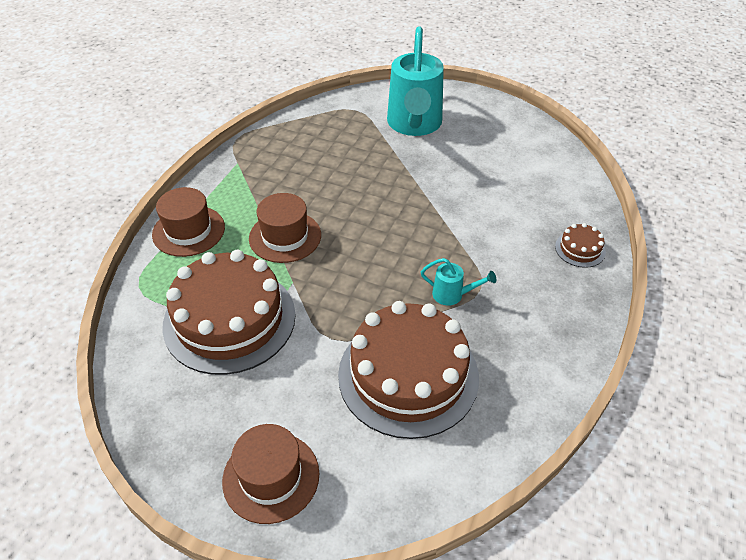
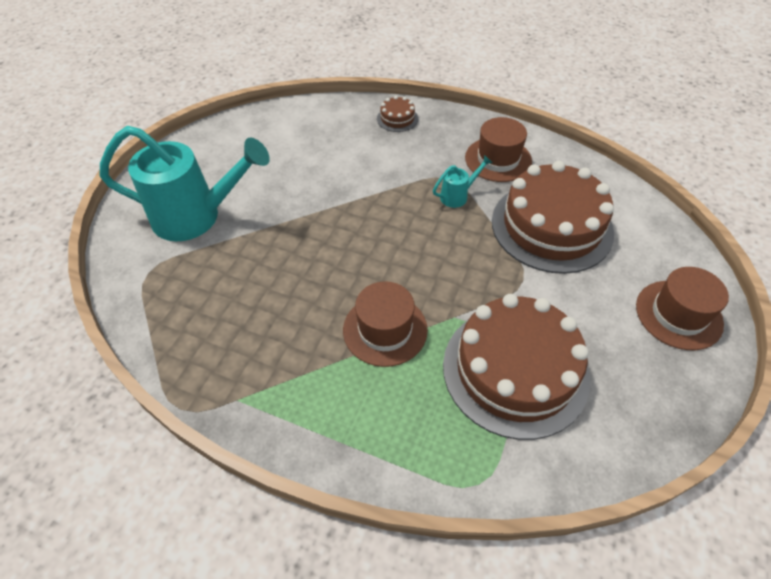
camera: 90 degrees left, 5 degrees up
(188, 231) = (375, 440): brown hat -> brown hat (498, 159)
(452, 295) = (457, 196): turquoise watering can -> turquoise watering can turned 45 degrees clockwise

